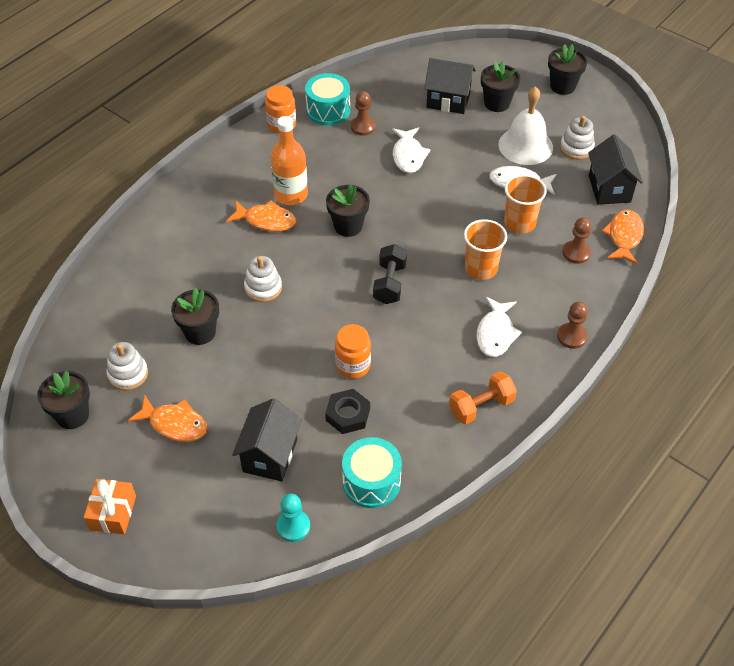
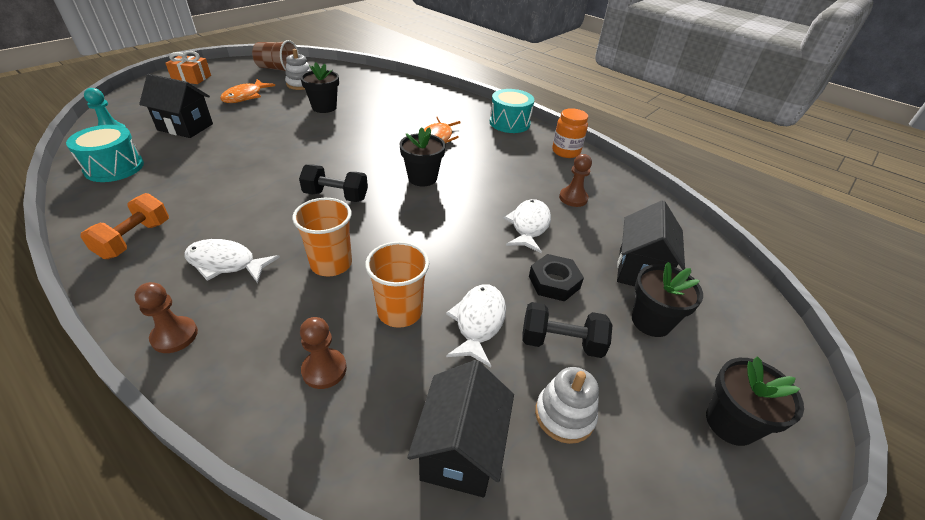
camera: 90 degrees right, 10 degrees down
(72, 415) = (278, 69): black flower pot -> brown cup
(263, 287) = (359, 133): white stacking toy -> none
(291, 195) = (469, 151): orange bottle -> none
(328, 110) = (595, 178): turquoise drum -> turquoise drum (509, 123)
(348, 414) = (194, 161): black nut -> black nut (554, 282)
(353, 365) = (246, 168): orange jar -> none
(408, 155) = (529, 226): white fish -> white fish turned 105 degrees clockwise
(481, 406) = (135, 239): orange dumbbell -> orange dumbbell turned 45 degrees clockwise
(525, 145) = (561, 342): white bell -> black dumbbell
(609, 189) = (460, 450): black house -> black house turned 75 degrees counterclockwise
(624, 236) = (339, 451): orange fish -> none

